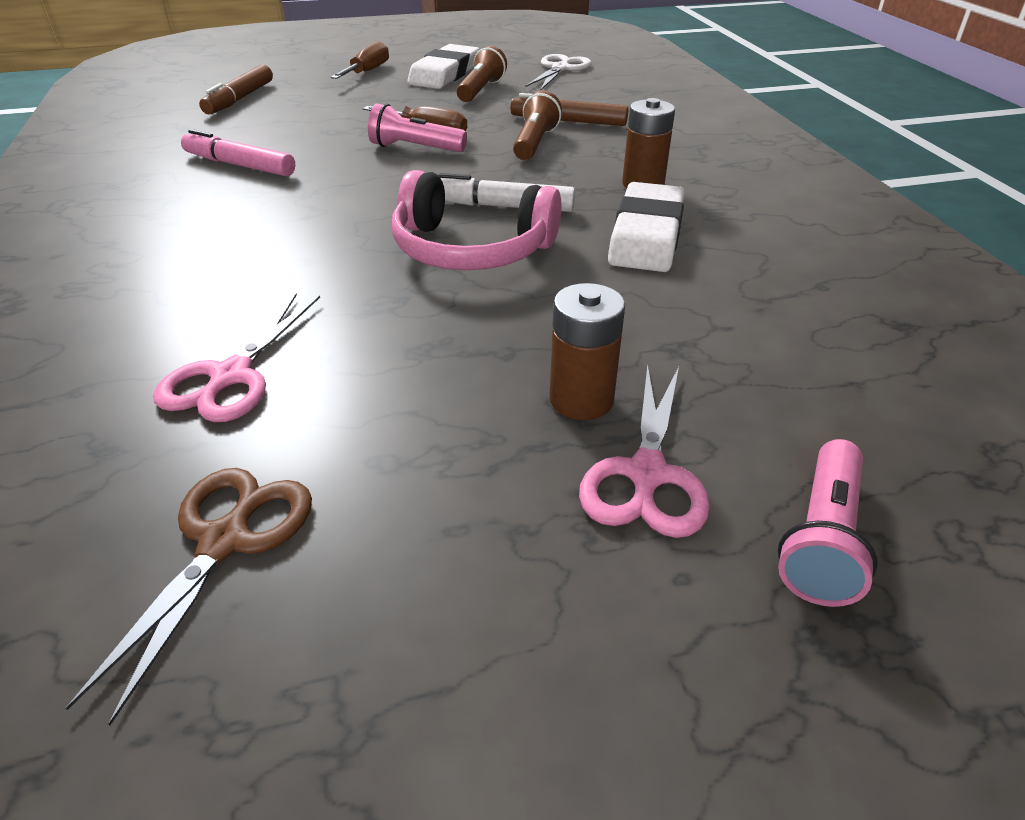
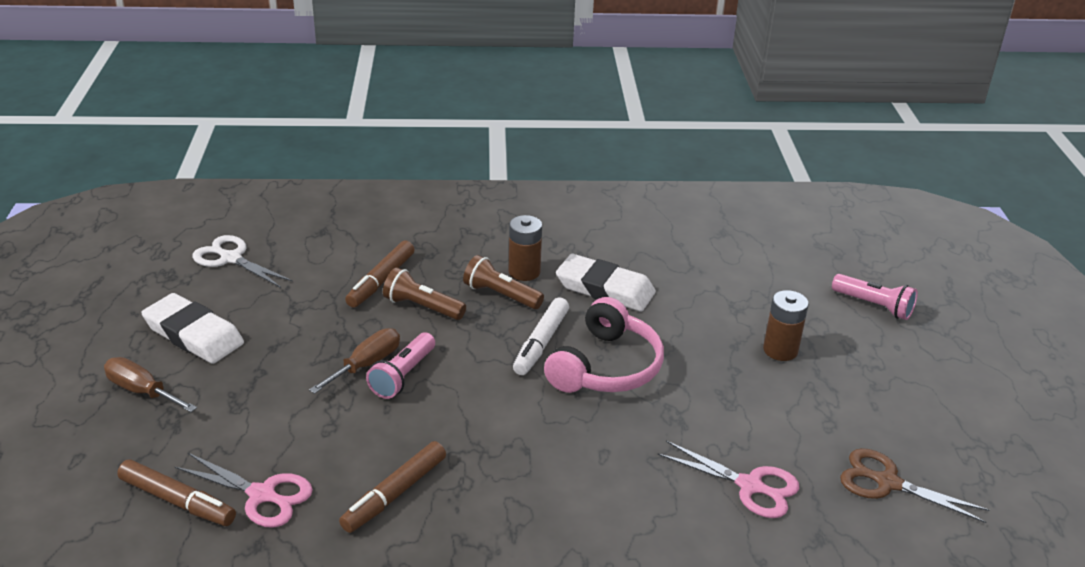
camera: 80 degrees left, 5 degrees down
(240, 165) = (394, 494): pink marker -> brown marker
(481, 90) = (264, 317): brown flashlight -> brown flashlight (501, 295)
(646, 474) = (837, 342): pink scissors -> pink scissors (262, 495)

